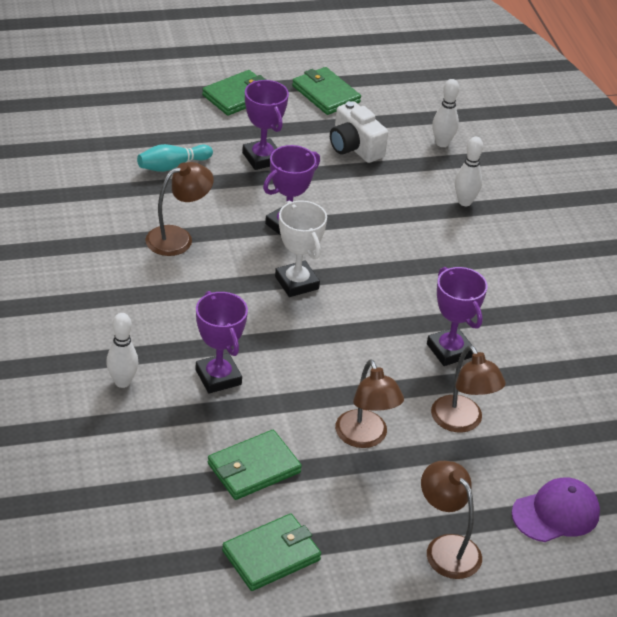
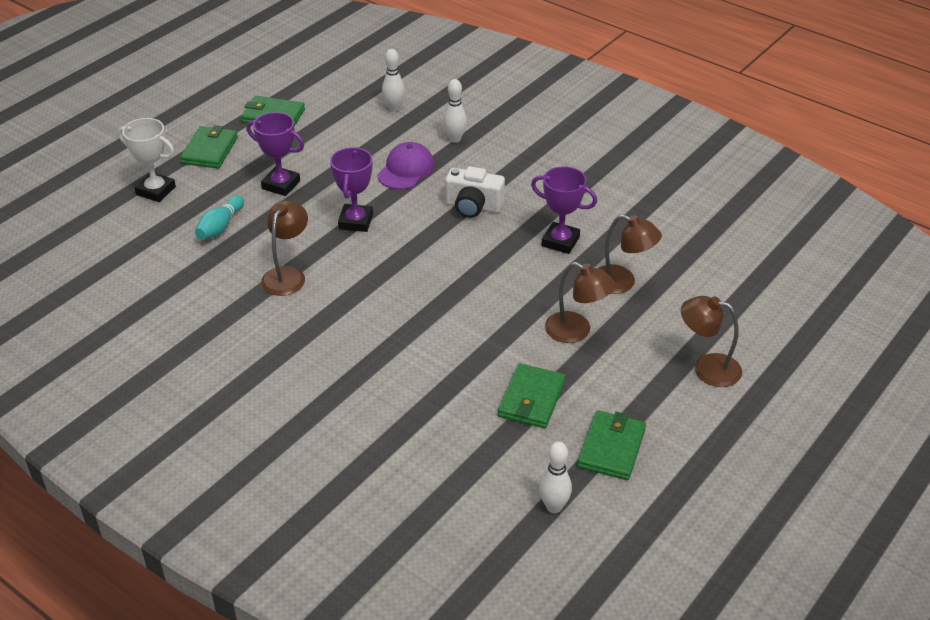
camera: 35 degrees left, 0 degrees up
(122, 382) = (371, 400): white bowling pin -> white bowling pin (554, 507)
(218, 377) = (434, 354): purple trophy -> none
(296, 283) = (409, 257): white trophy -> white trophy (156, 191)
(354, 147) = (338, 142): white camera -> white camera (473, 206)
(556, 513) = (741, 303): purple cap -> purple cap (406, 170)

